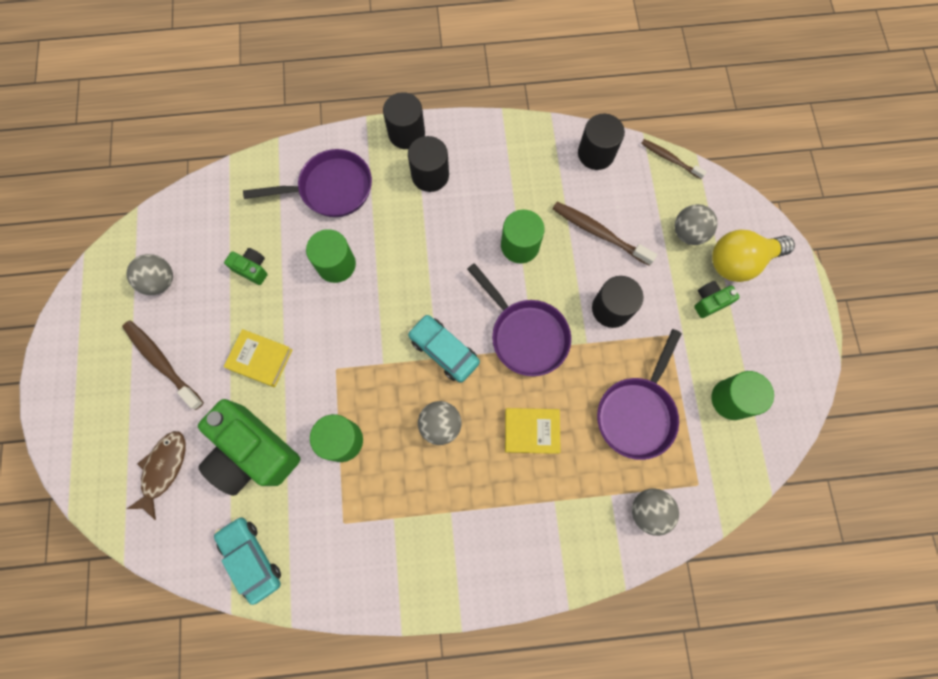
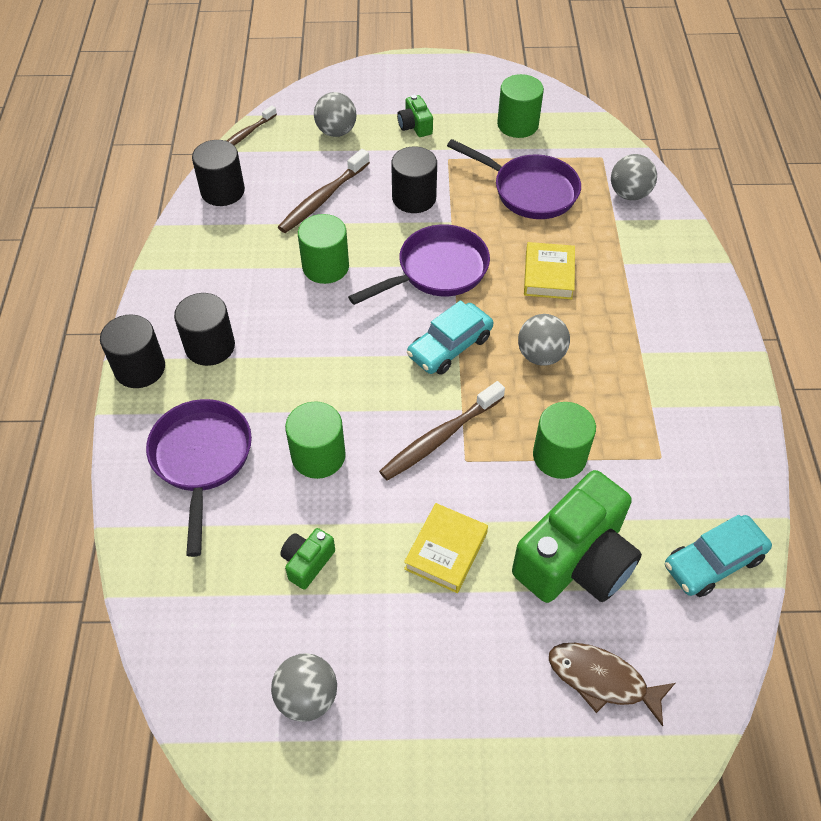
camera: 85 degrees left, 20 degrees down
(162, 363) = (442, 688): brown toothbrush -> brown toothbrush (440, 437)
(740, 261) = (374, 100): yellow light bulb -> none

